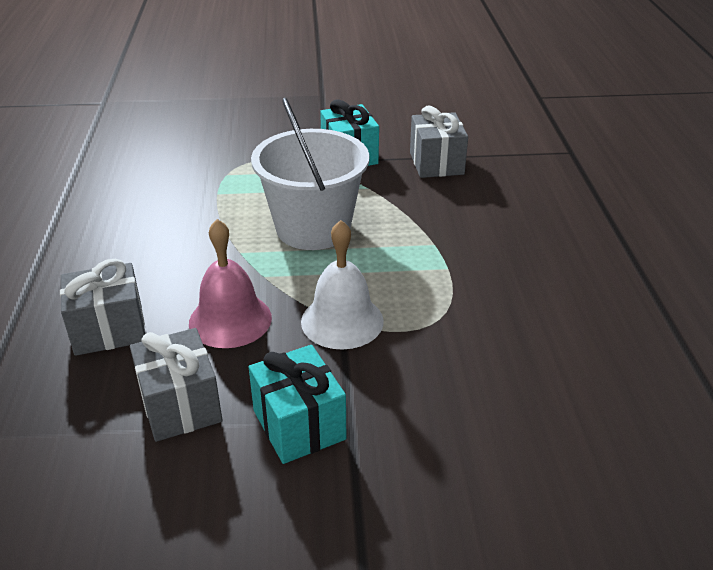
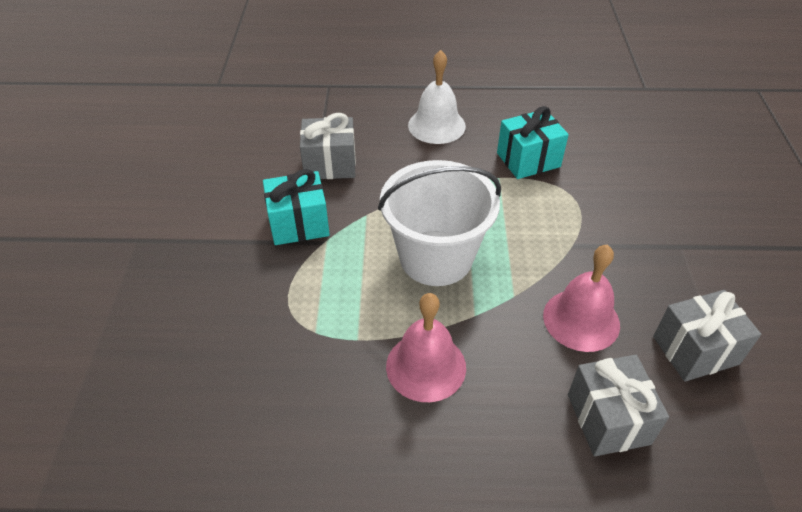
camera: 85 degrees left, 10 degrees up
(184, 227) = (426, 366): none -> pink bell
(299, 425) = (696, 274): turquoise gift -> turquoise gift (528, 160)
(342, 321) = (574, 244): white bell -> white bell (436, 125)

